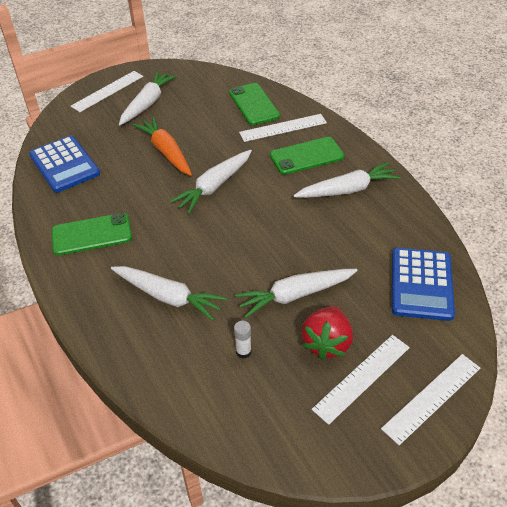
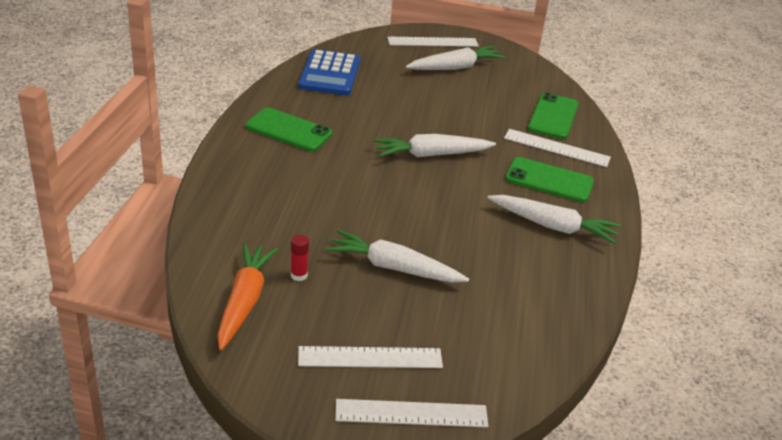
camera: 35 degrees right, 10 degrees down
(166, 152) = (423, 109): orange carrot -> orange carrot (244, 302)
(168, 297) = (291, 204): white carrot -> none
(243, 352) = (299, 275): white glue stick -> red glue stick
(327, 343) = (374, 315): red strawberry -> none
(421, 284) = (522, 334): blue calculator -> none

